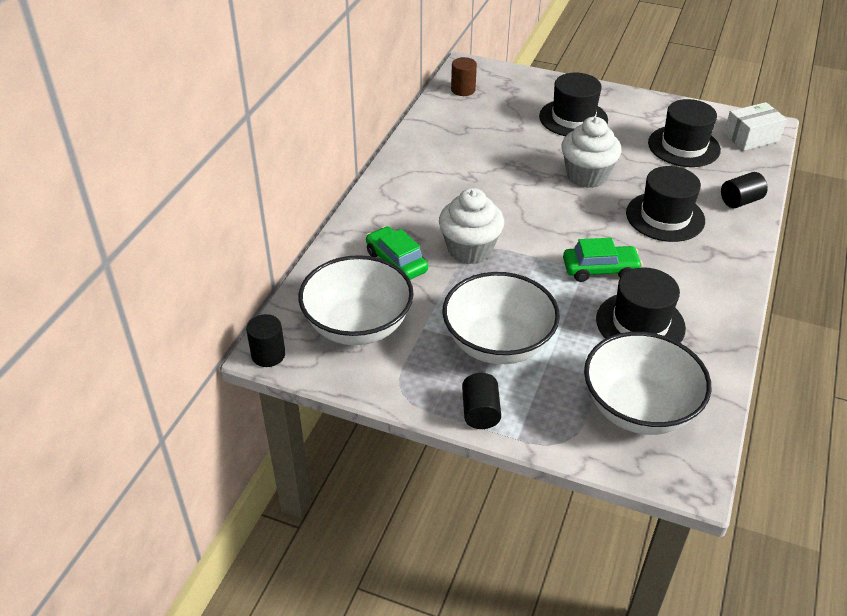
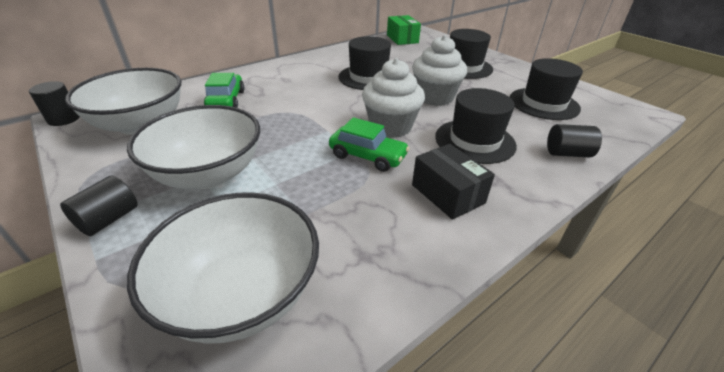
camera: 30 degrees right, 5 degrees down
(463, 90) = (402, 39): brown cylinder -> green box
(469, 250) = (285, 110): white cupcake -> white cupcake (390, 127)
(640, 323) = (350, 211): black hat -> black hat (368, 77)
(689, 278) = (447, 194): none -> black box
(751, 137) = (620, 115): white box -> none

